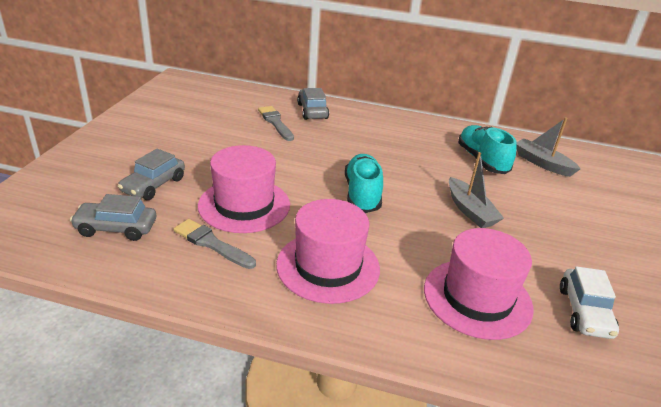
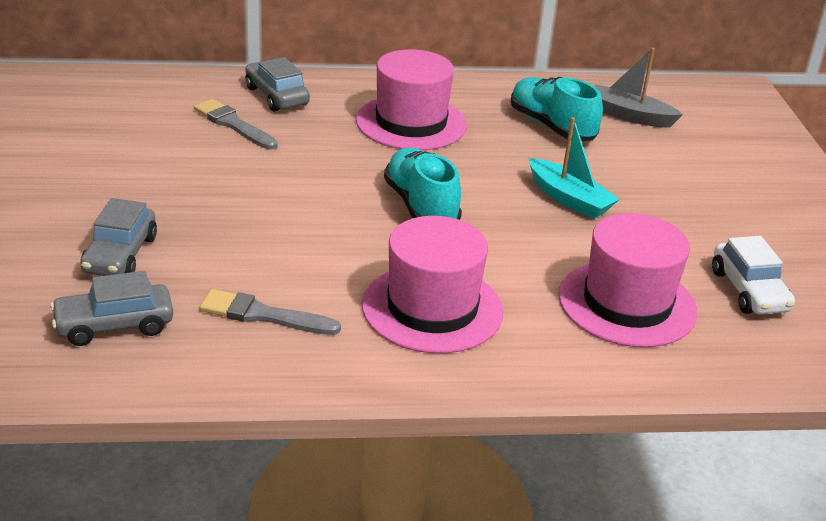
camera: 20 degrees left, 0 degrees up
(244, 205) = (271, 255): pink hat -> pink hat (411, 123)
(470, 211) = (569, 199): grey boat -> turquoise boat

